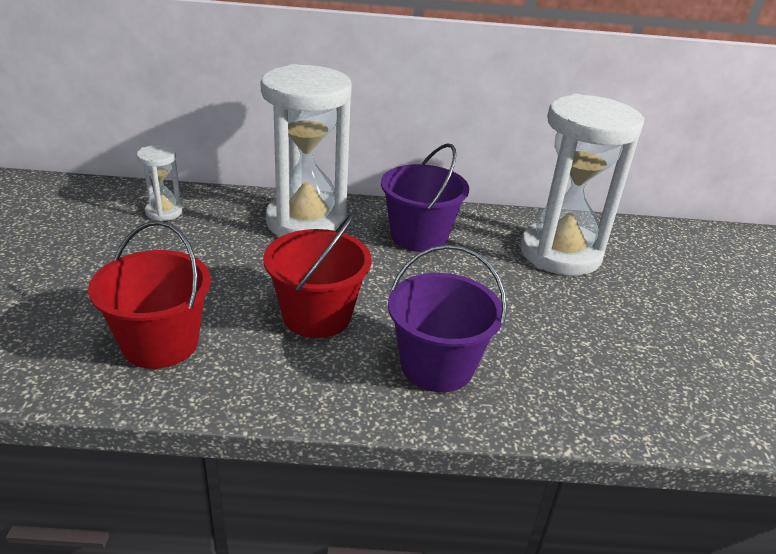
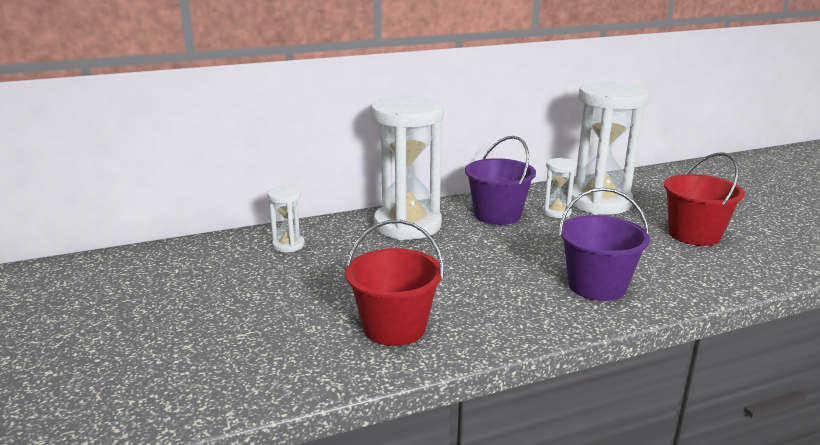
camera: 20 degrees left, 10 degrees down
(317, 316) = (485, 279): red bucket -> red bucket (694, 234)
(493, 252) = (556, 212): none -> white hourglass

